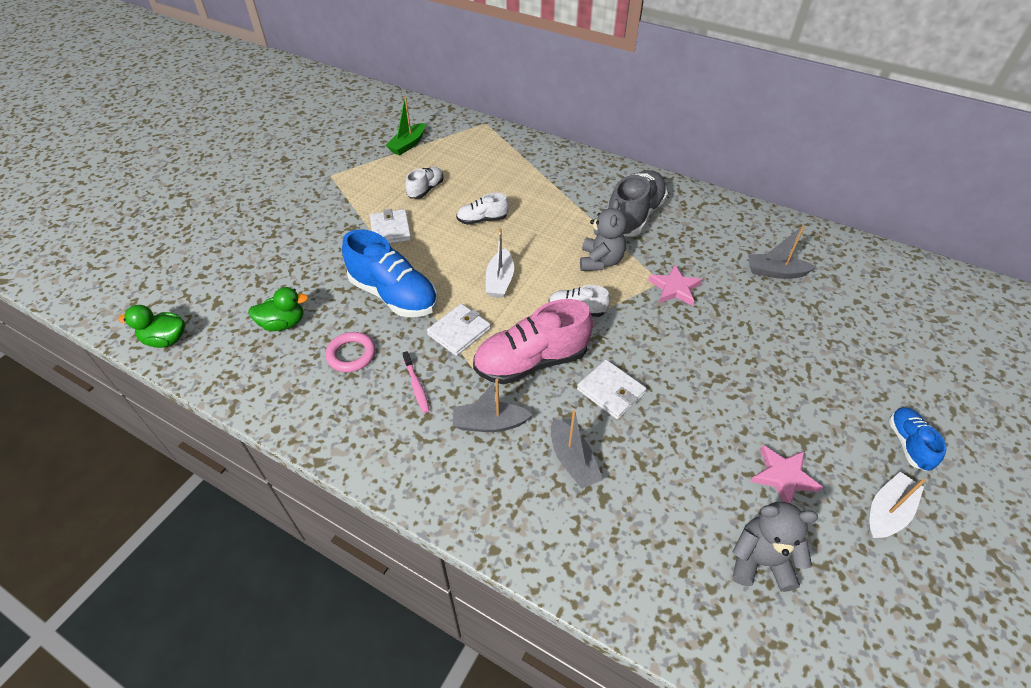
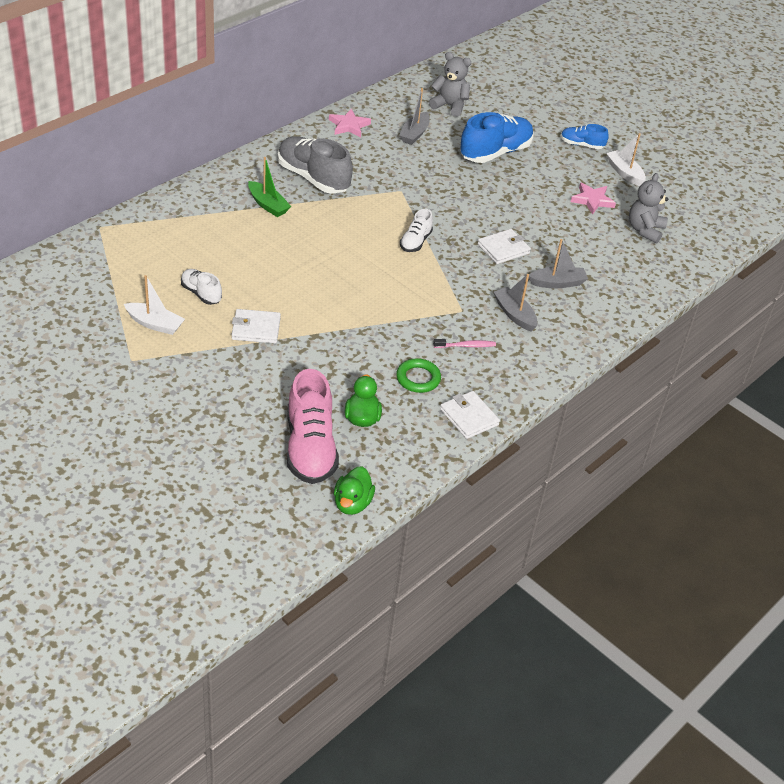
camera: 80 degrees left, 5 degrees down
(351, 354) = (418, 378): pink ring -> green ring
(394, 295) = (354, 341): blue shoe -> blue shoe (495, 152)
(408, 145) = (106, 291): green boat -> green boat (268, 205)
(459, 331) = (415, 311): white wallet -> white wallet (469, 417)
(482, 220) = (271, 266): white shoe -> none
(489, 423) = (514, 314): grey boat -> grey boat turned 135 degrees clockwise
(500, 280) = (362, 274): white boat -> white boat (155, 324)
(531, 362) = (462, 280): pink shoe -> pink shoe (310, 448)
(600, 261) = (363, 213): grey teddy bear -> grey teddy bear (449, 106)
(674, 288) = (411, 186): pink star -> pink star (349, 126)

